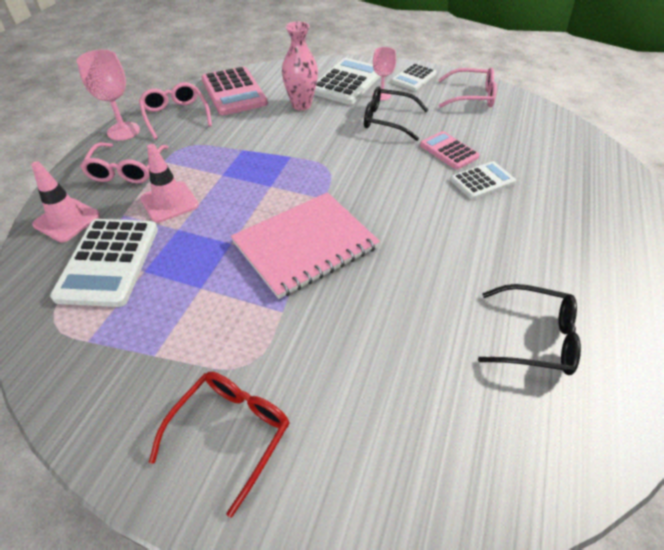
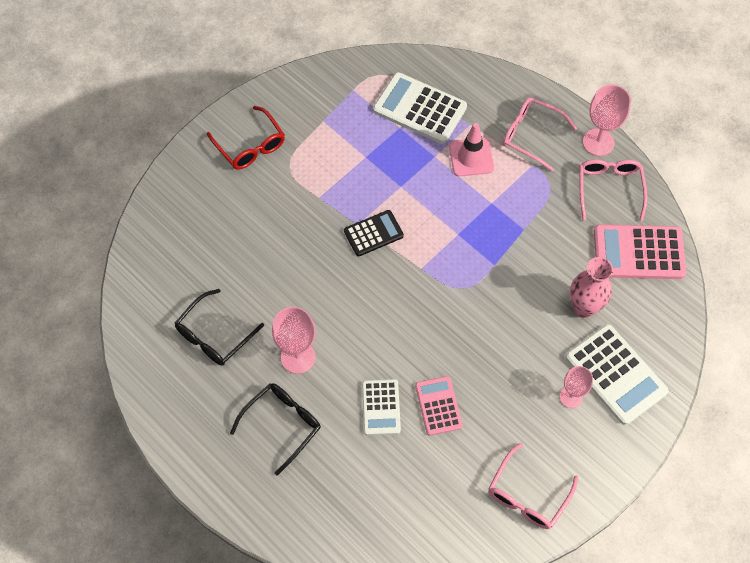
camera: 115 degrees right, 15 degrees up
(67, 220) = (481, 89): pink traffic cone -> none
(176, 116) = (609, 189): pink glasses -> pink glasses turned 90 degrees counterclockwise
(305, 245) = (373, 233): pink notebook -> black calculator
(388, 120) = (517, 378): black glasses -> black glasses (282, 425)
(413, 78) = (597, 454): white calculator -> none
(448, 151) = (438, 406): pink calculator -> pink calculator turned 90 degrees counterclockwise
(490, 252) = (298, 357): none -> pink goblet

